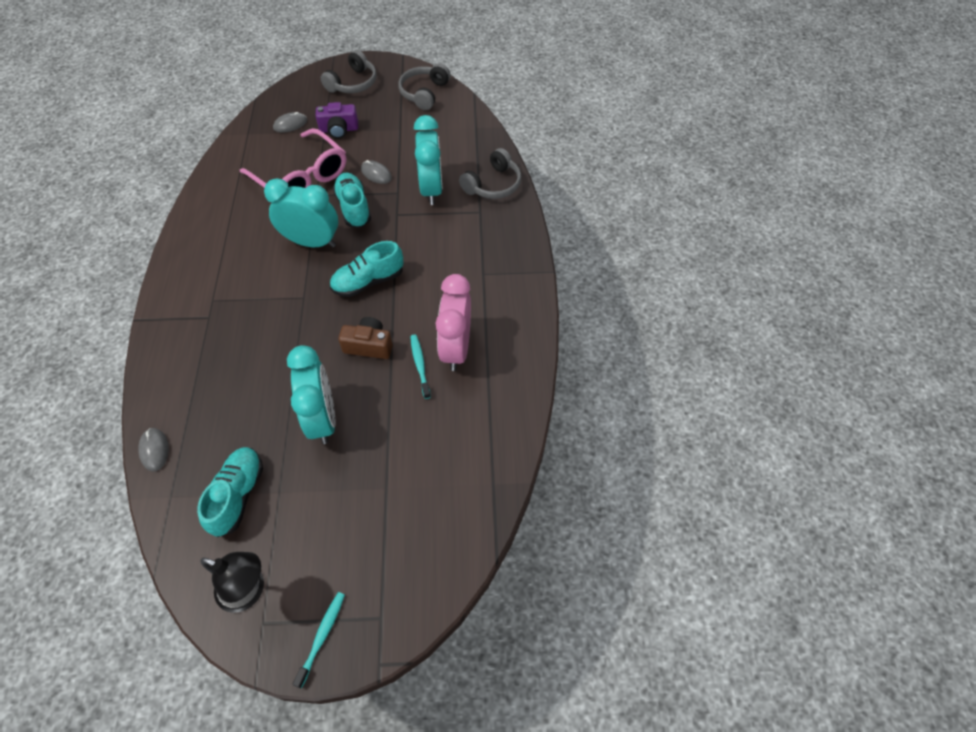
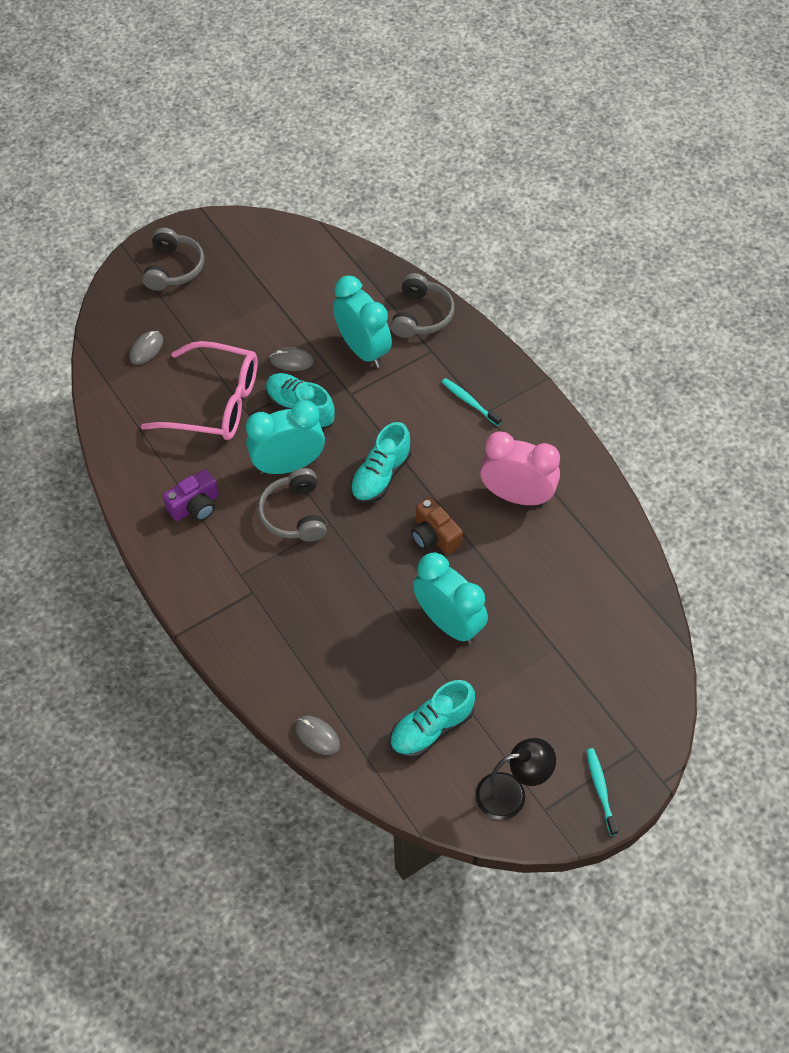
camera: 30 degrees left, 0 degrees up
(238, 495) = (431, 728): turquoise shoe -> turquoise shoe turned 105 degrees counterclockwise
(339, 130) = (207, 330): purple camera -> purple camera (195, 506)
(369, 345) = (434, 536): brown camera -> brown camera turned 105 degrees counterclockwise
(420, 365) = (497, 529): turquoise toothbrush -> turquoise toothbrush (469, 402)
(424, 93) = (264, 244): grey headphones -> grey headphones (294, 514)
(456, 348) = (517, 496): pink clock -> pink clock turned 135 degrees clockwise

